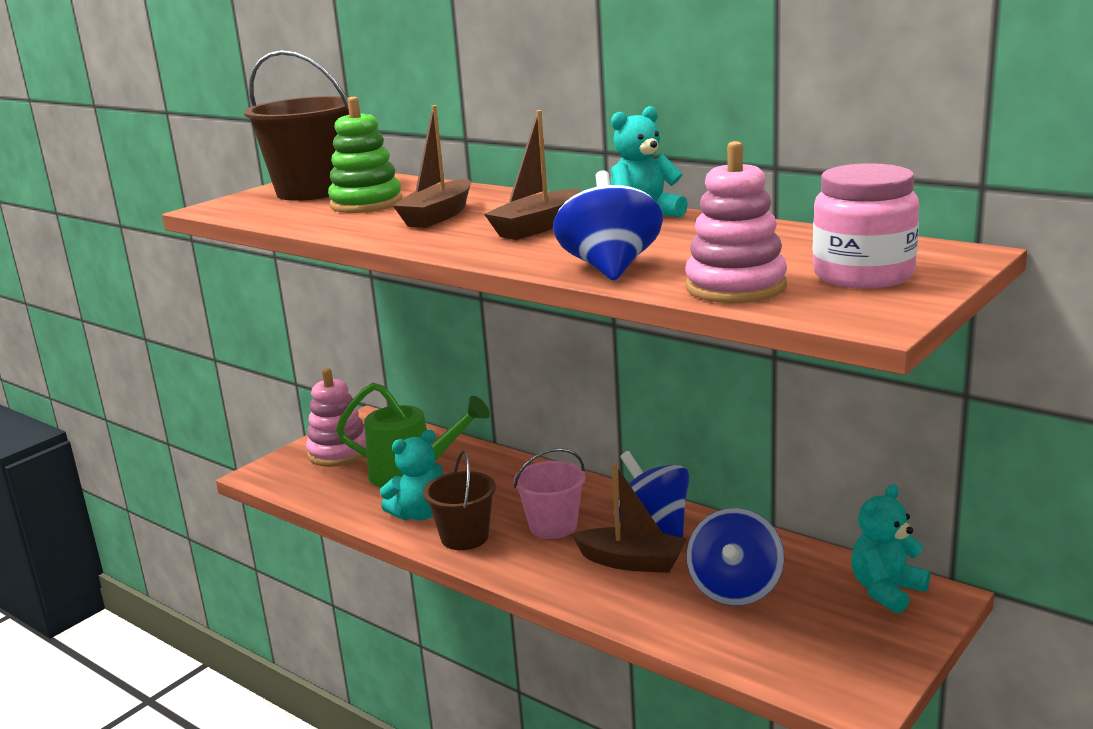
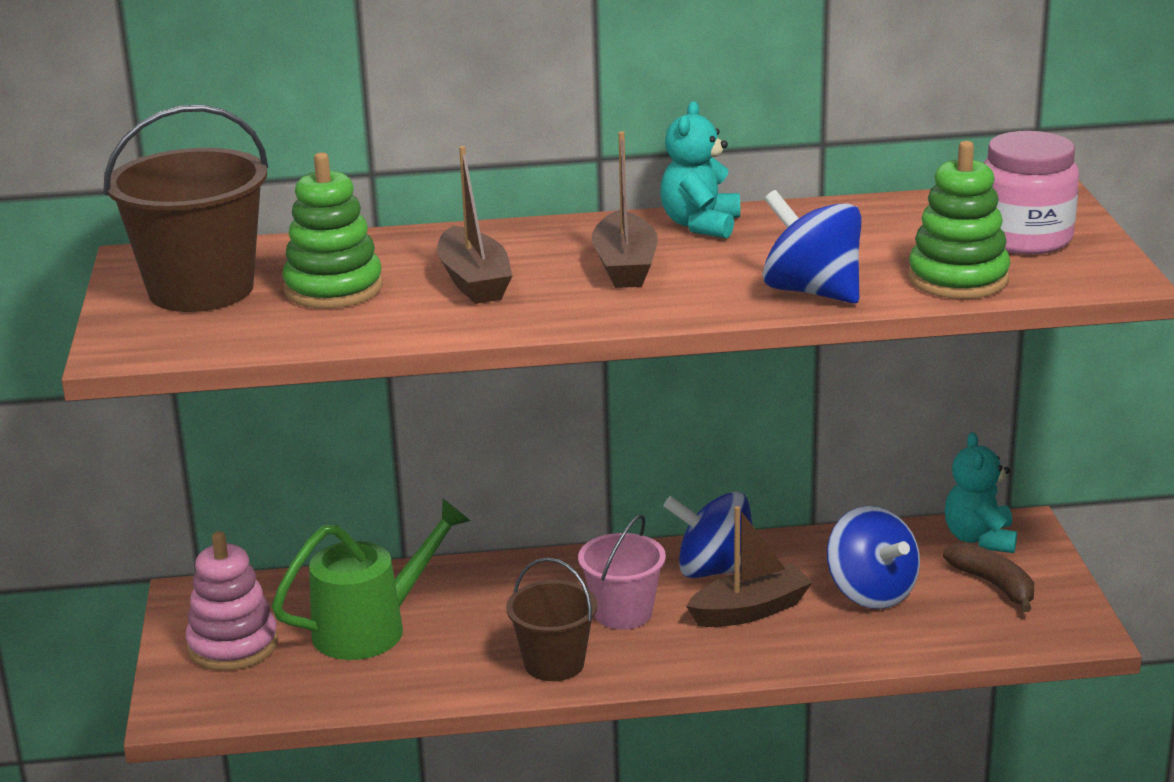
camera: 45 degrees left, 5 degrees up
(419, 514) = (462, 664): turquoise teddy bear -> none
(735, 287) = (958, 279): pink stacking toy -> green stacking toy
(842, 629) = (994, 585): none -> brown banana

